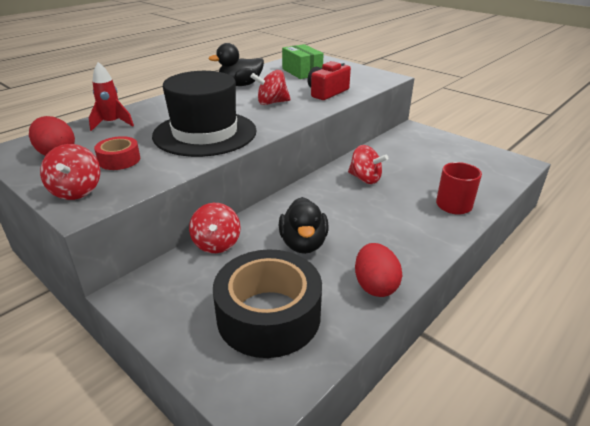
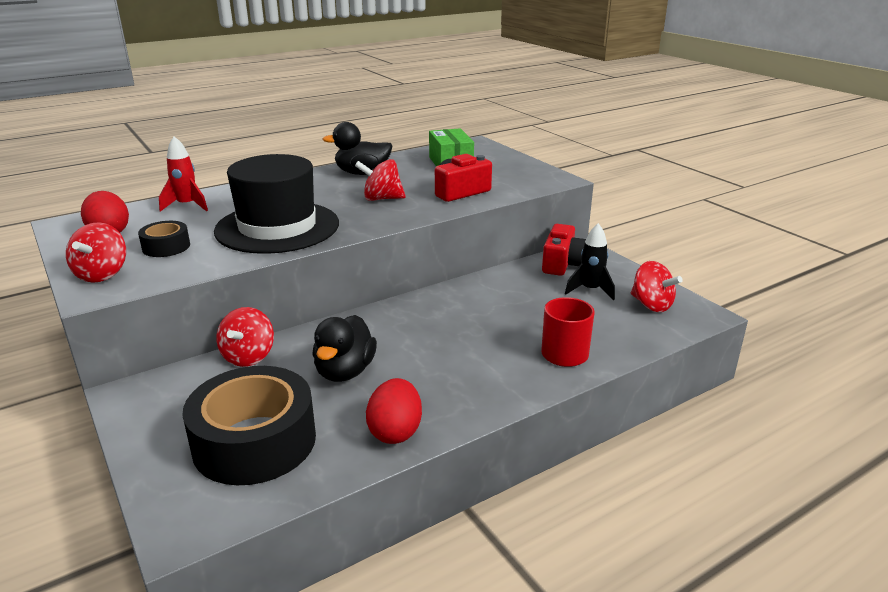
camera: 15 degrees right, 5 degrees down
(119, 160) = (166, 247): red tape -> black tape
(365, 179) = (473, 307): red spinning top -> red spinning top (651, 305)
(405, 139) = (562, 264): none -> red camera
(437, 156) = (590, 290): none -> black rocket

